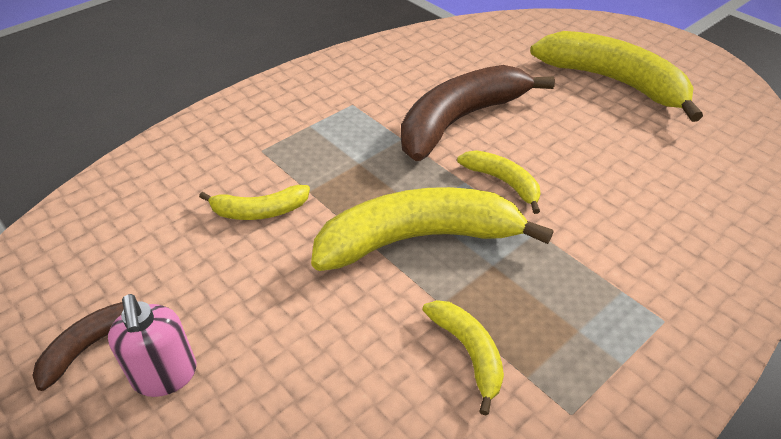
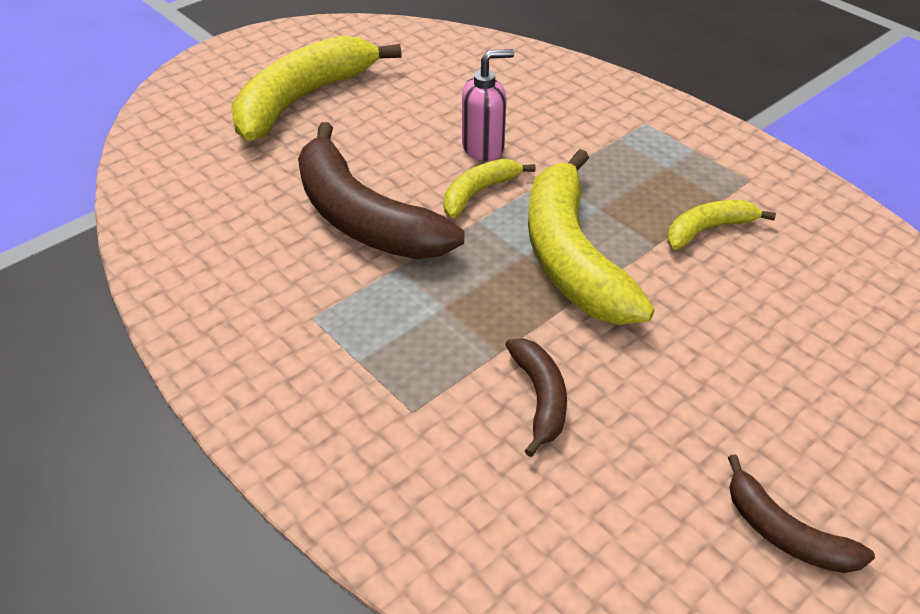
camera: 90 degrees left, 0 degrees up
(165, 376) = (803, 451): pink soap dispenser -> pink soap dispenser (483, 148)
(259, 211) = (540, 398): yellow banana -> brown banana

